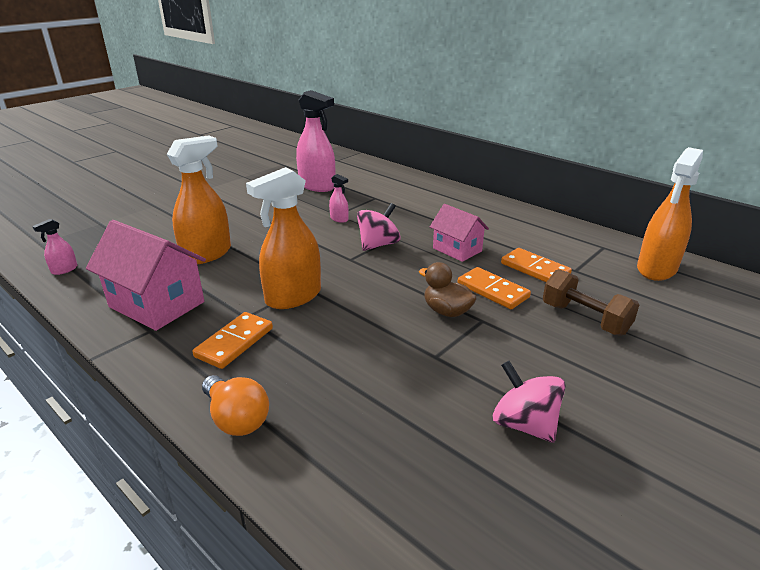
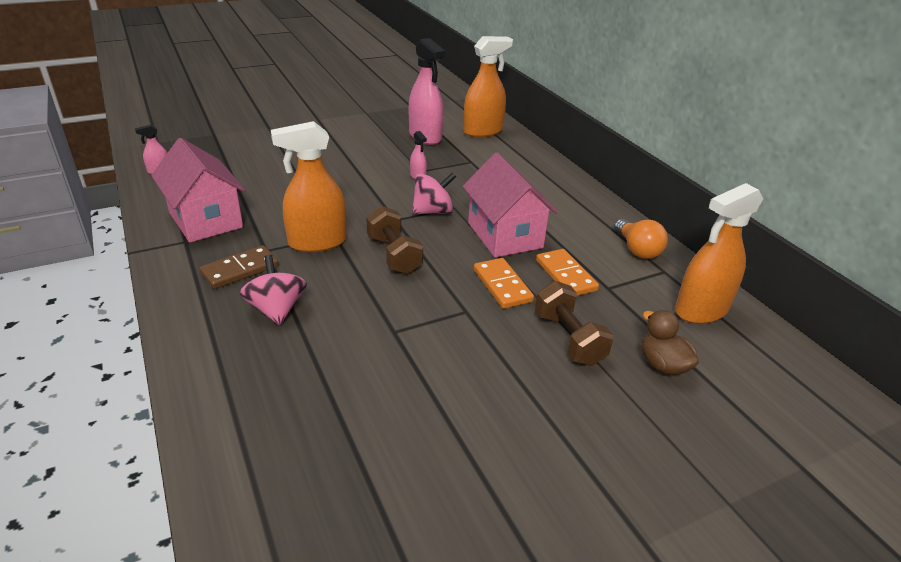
camera: 20 degrees right, 5 degrees up
(207, 254) = (277, 184): orange spray bottle -> orange spray bottle (483, 131)
(234, 342) = (240, 270): orange domino -> brown domino
(236, 418) = (195, 333): orange light bulb -> orange light bulb (637, 250)
(376, 290) = (394, 255): none -> brown dumbbell
(447, 311) = (440, 293): brown duck -> brown duck (662, 365)
(457, 250) = (505, 235): pink house -> pink house, size x1.63
(524, 424) = (418, 414): pink spinning top -> pink spinning top (277, 309)

